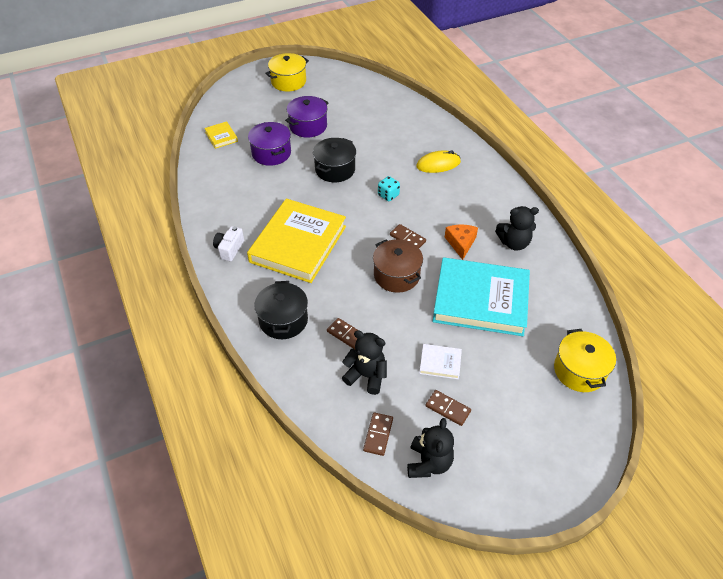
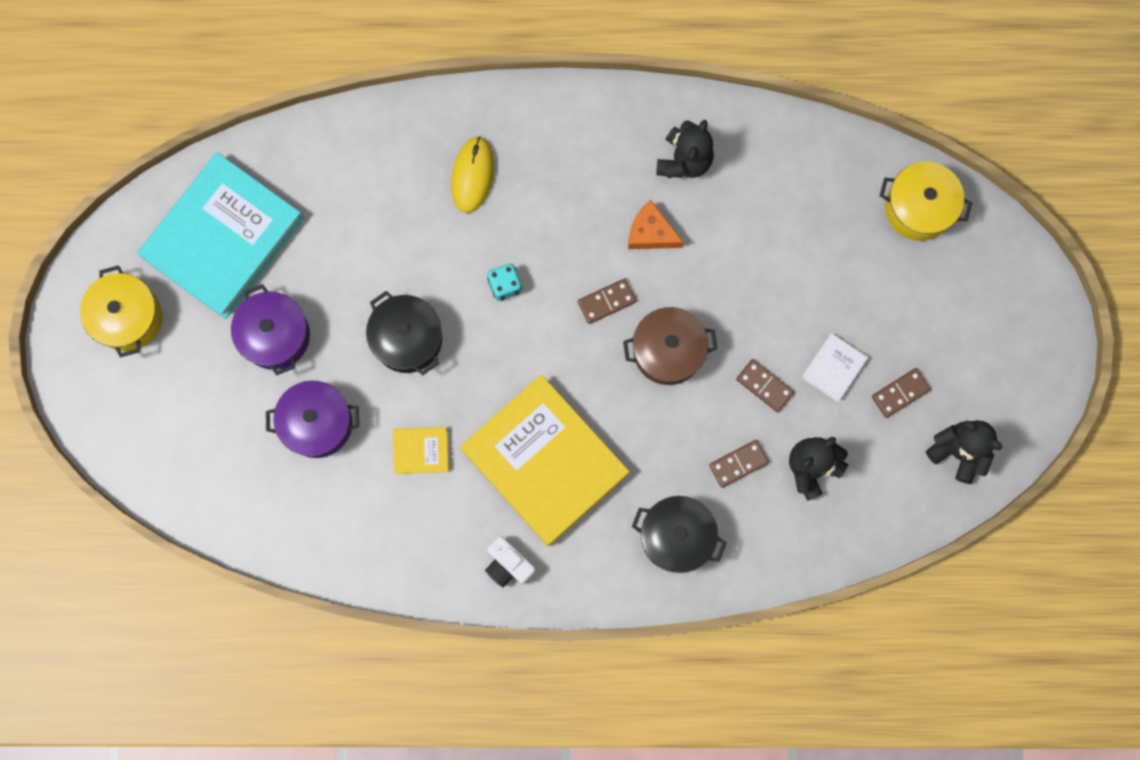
camera: 65 degrees left, 30 degrees up
(221, 137) = (232, 490): yellow book -> yellow book (421, 451)
(378, 435) = (899, 491): brown domino -> brown domino (764, 386)
(480, 300) = (761, 263): turquoise book -> turquoise book (223, 238)

